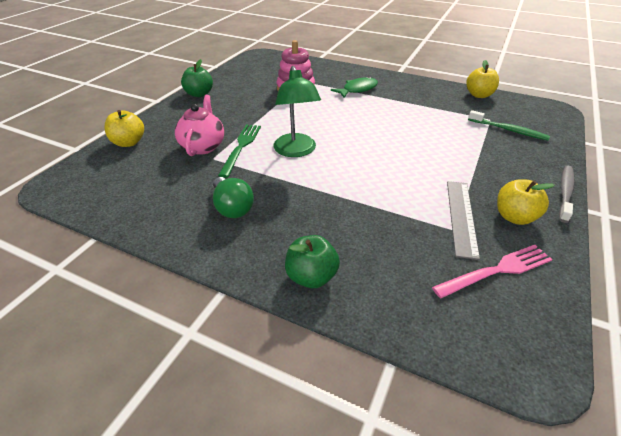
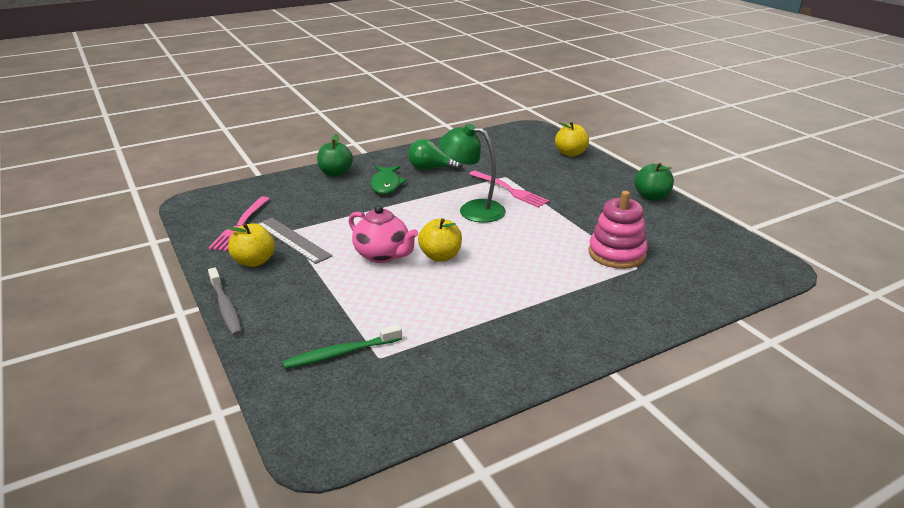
camera: 125 degrees right, 10 degrees down
(203, 146) = (530, 177): pink teapot -> pink teapot (383, 255)
(241, 147) = (510, 190): green fork -> pink fork
(357, 89) = (573, 296): green fish -> green fish (386, 185)
(479, 95) = (446, 398): yellow apple -> yellow apple (440, 256)

